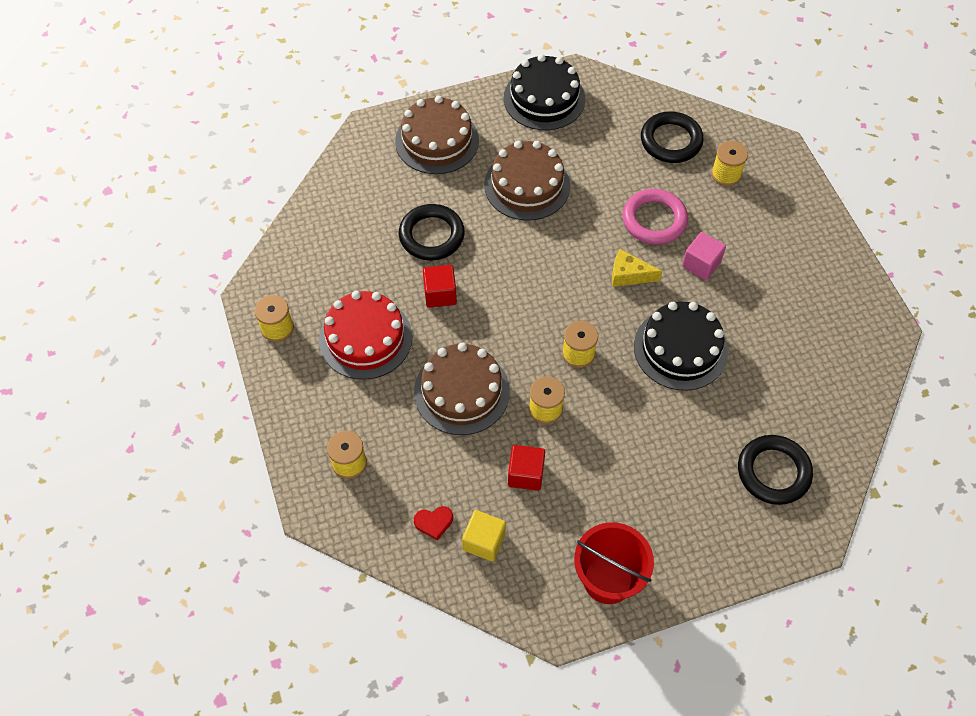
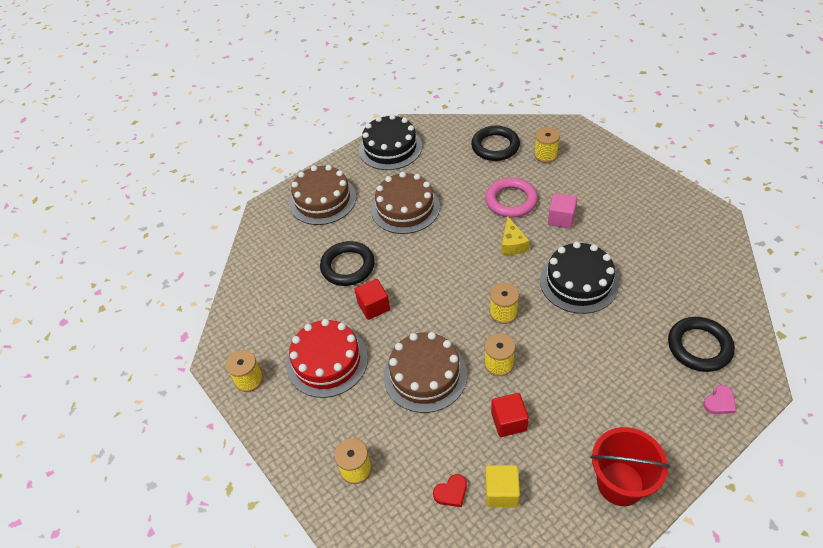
camera: 15 degrees left, 10 degrees down
(629, 275) = (512, 244): yellow cheese -> yellow cheese turned 90 degrees counterclockwise
(759, 538) = (719, 402): none -> pink heart

